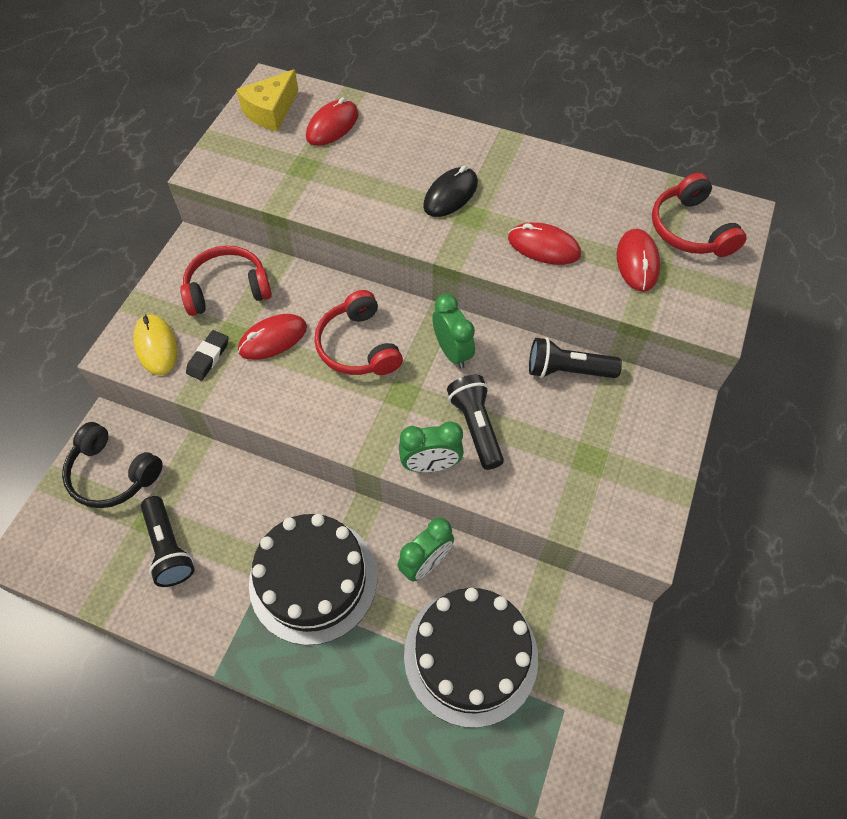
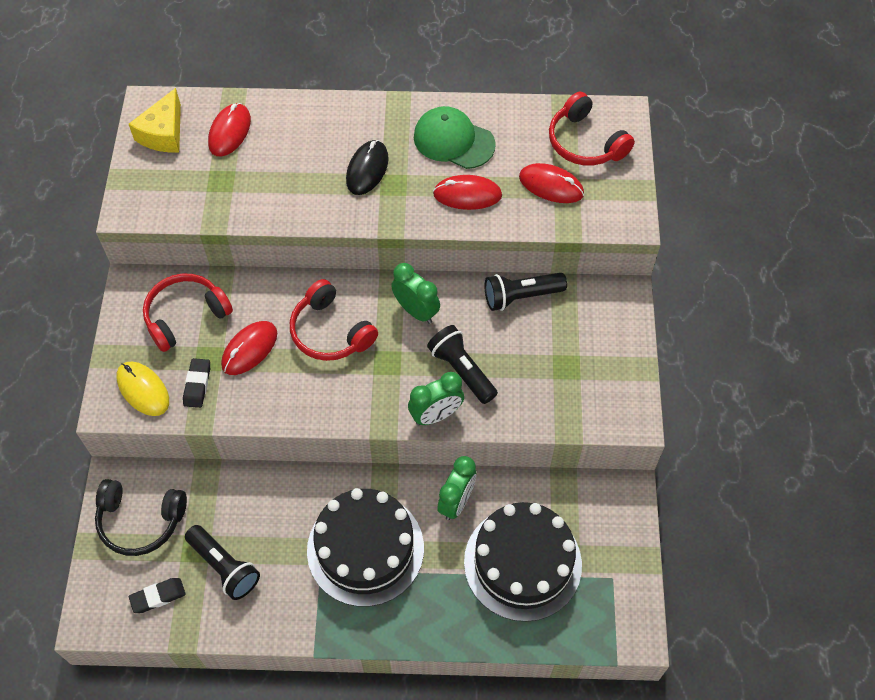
camera: 20 degrees left, 0 degrees up
(94, 555) = (158, 596): none -> black eraser
(549, 191) = (453, 141): none -> green cap
(637, 262) = (551, 186): red mouse -> red mouse turned 45 degrees counterclockwise

